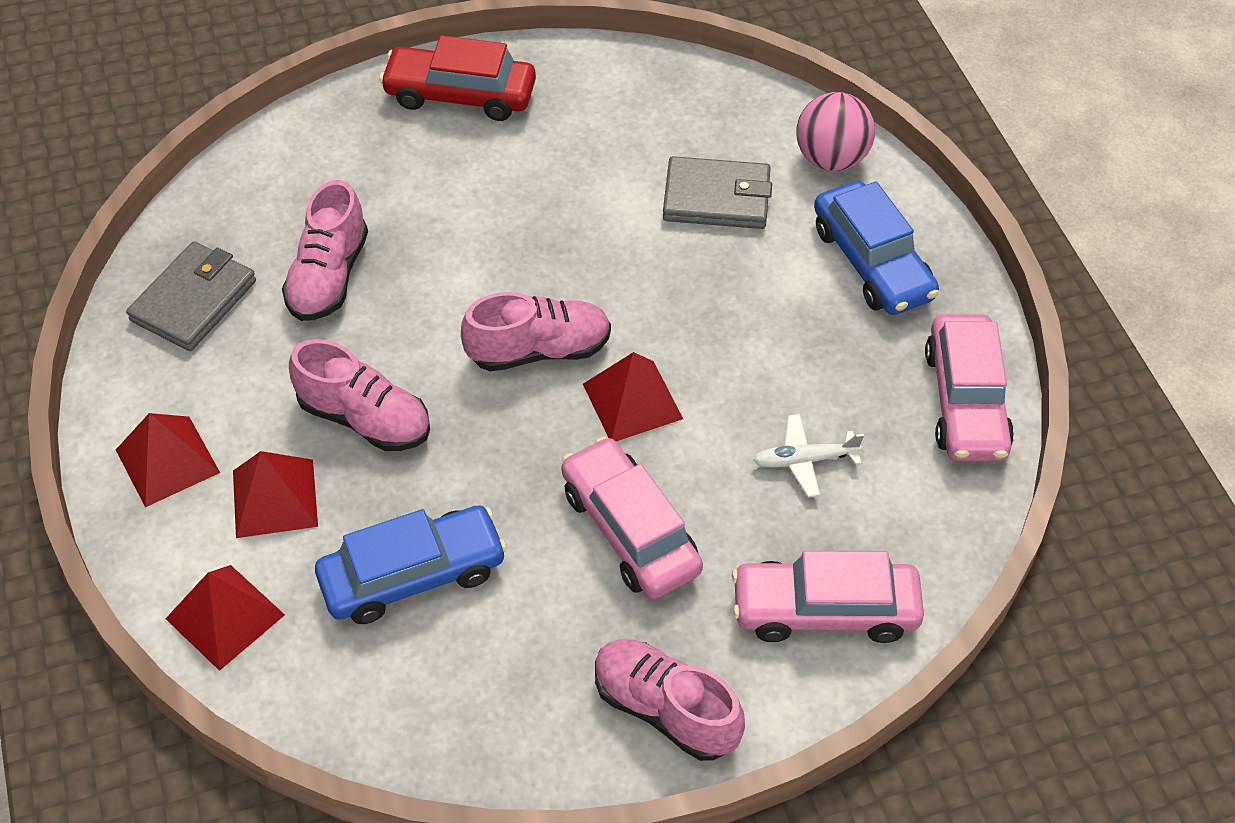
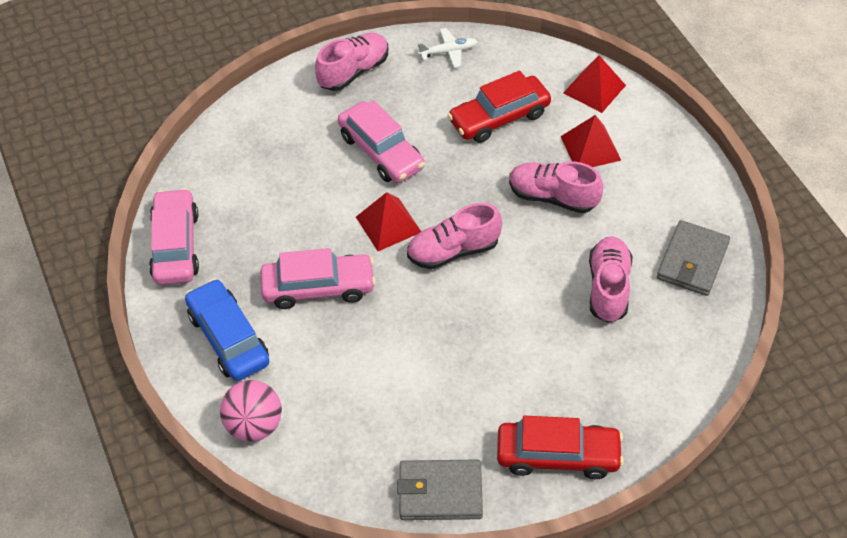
camera: 175 degrees right, 0 degrees up
(167, 461) = (662, 161): red pyramid -> none
(413, 575) = (499, 117): blue car -> red car
(665, 709) = (353, 71): pink shoe -> pink shoe turned 75 degrees counterclockwise
(717, 198) = (342, 380): grey wallet -> grey wallet (440, 492)
(805, 460) = (279, 199): white plane -> white plane (448, 52)
(824, 610) = (270, 123): pink car -> pink car (318, 287)

